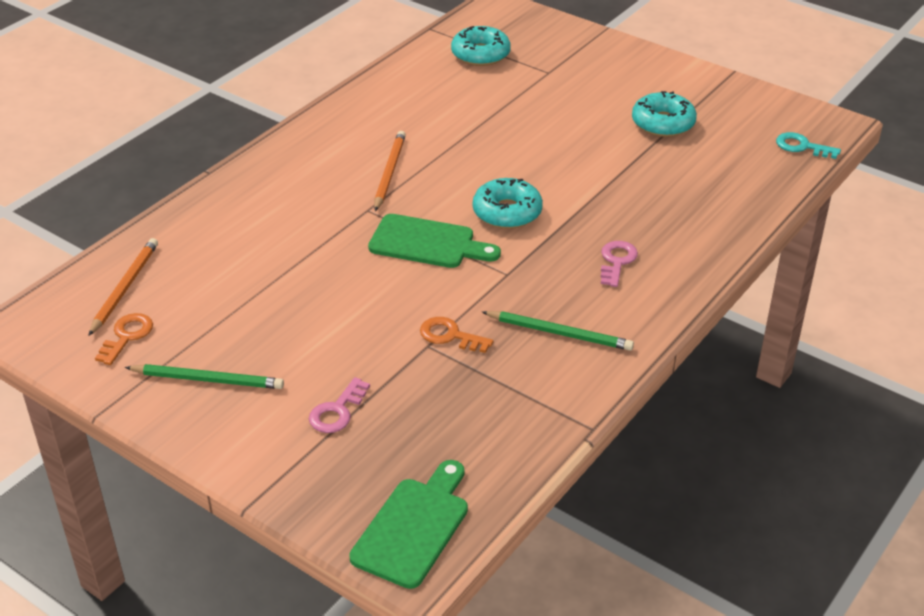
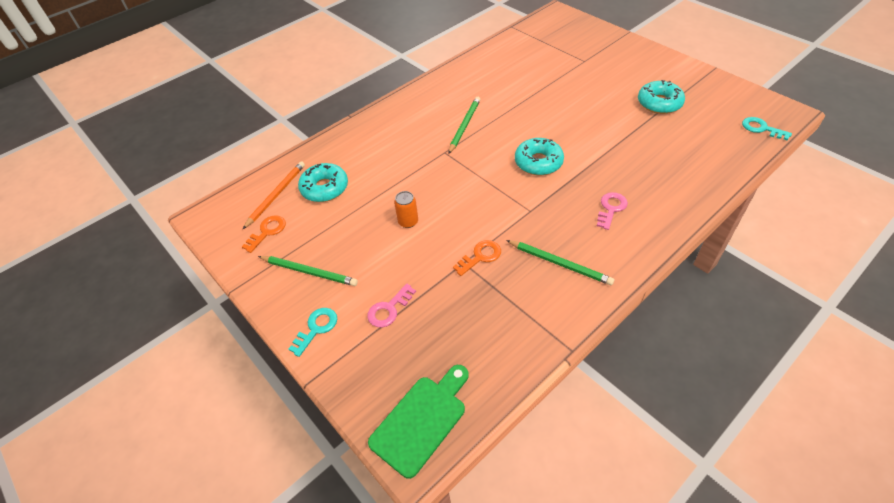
camera: 15 degrees right, 10 degrees up
(240, 445) = (316, 328): none -> turquoise key
(336, 303) = (408, 222): none -> orange can
(389, 172) = (464, 126): orange pencil -> green pencil
(427, 243) = (479, 181): green cutting board -> none
(450, 336) = (480, 256): orange key -> orange key turned 105 degrees clockwise
(480, 54) = (541, 46): turquoise donut -> turquoise donut (324, 188)

